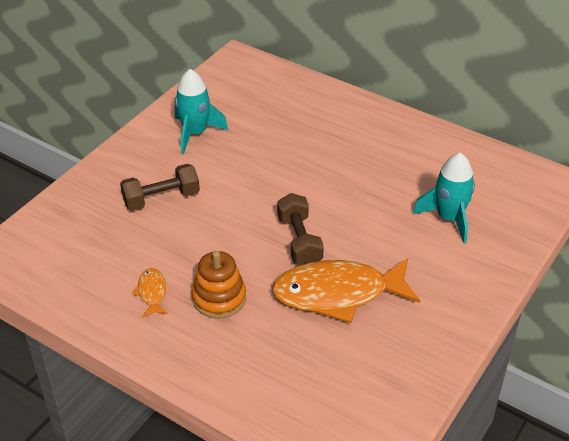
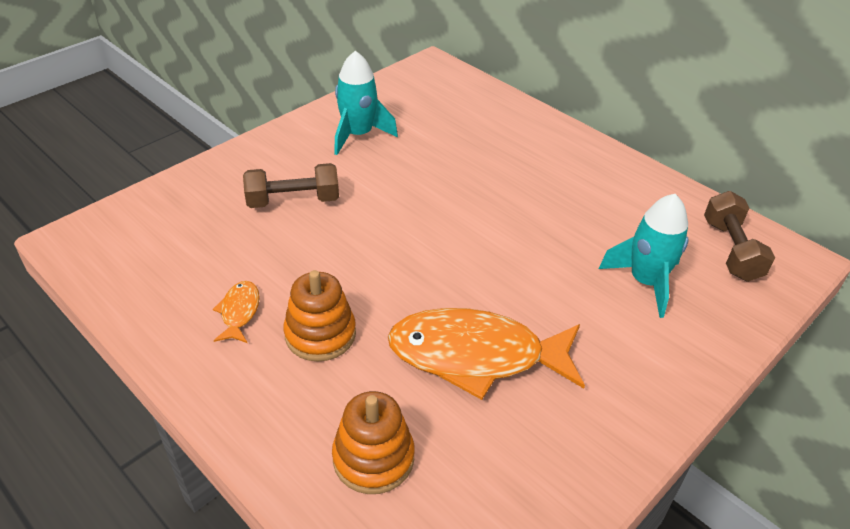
camera: 10 degrees right, 0 degrees up
(285, 375) = (373, 458): none -> orange stacking toy
(299, 241) = (444, 279): brown dumbbell -> brown dumbbell (731, 250)

